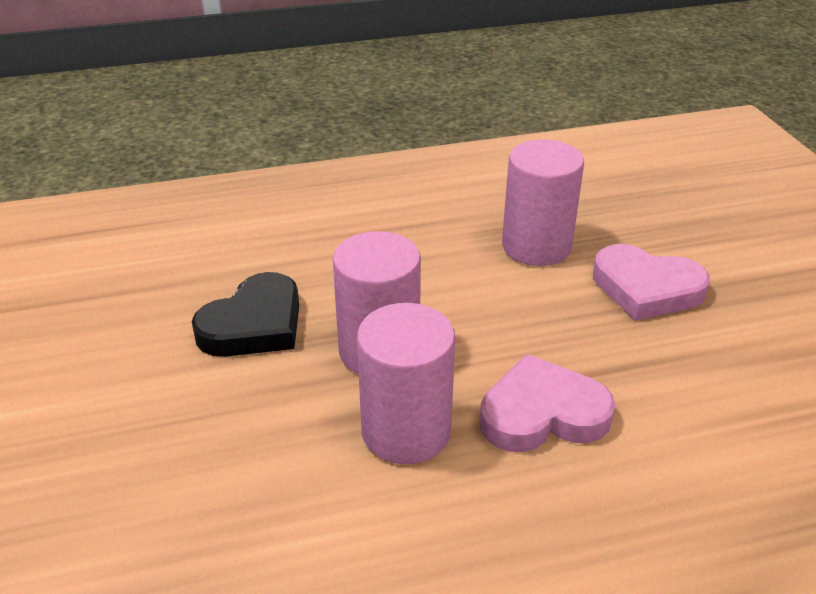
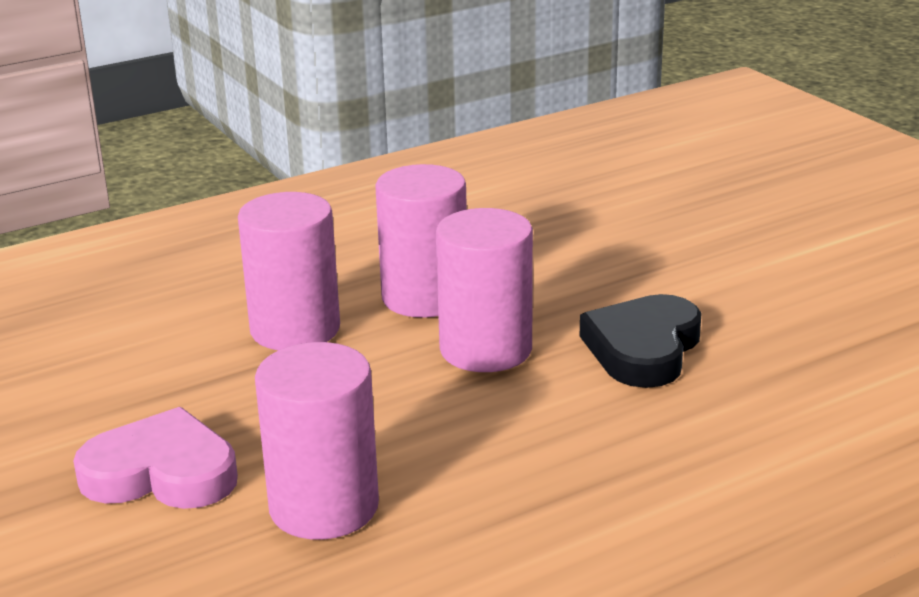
camera: 165 degrees right, 10 degrees down
(542, 413) = (295, 329): pink heart -> pink cylinder

